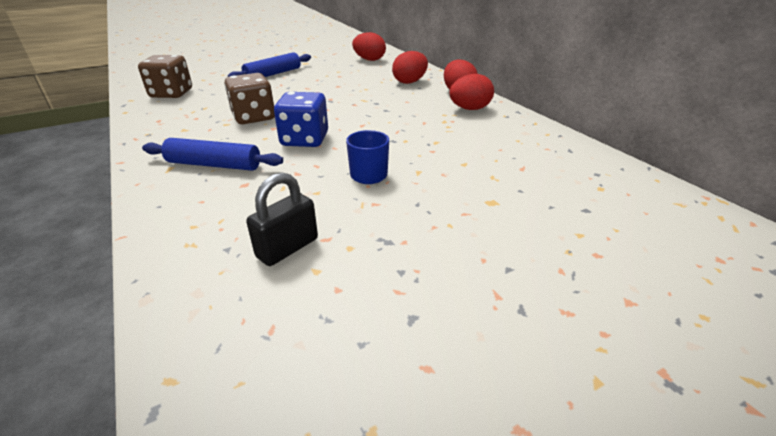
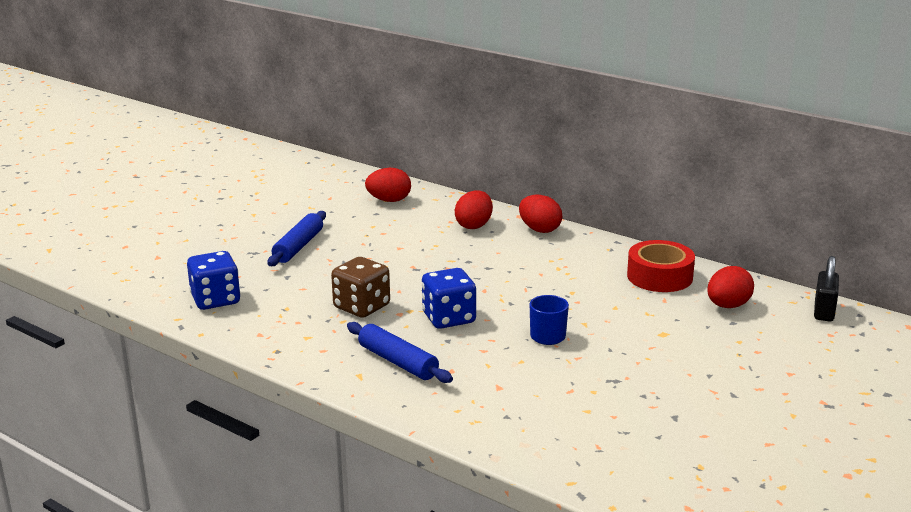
camera: 25 degrees left, 10 degrees down
(171, 94) = (215, 300): brown dice -> blue dice
(214, 165) = (398, 362): blue rolling pin -> blue rolling pin turned 60 degrees clockwise
(287, 248) = (550, 403): black padlock -> black padlock (824, 311)
(469, 109) = (569, 248): red egg -> red egg (728, 306)
(535, 146) = (659, 276): none -> red tape

